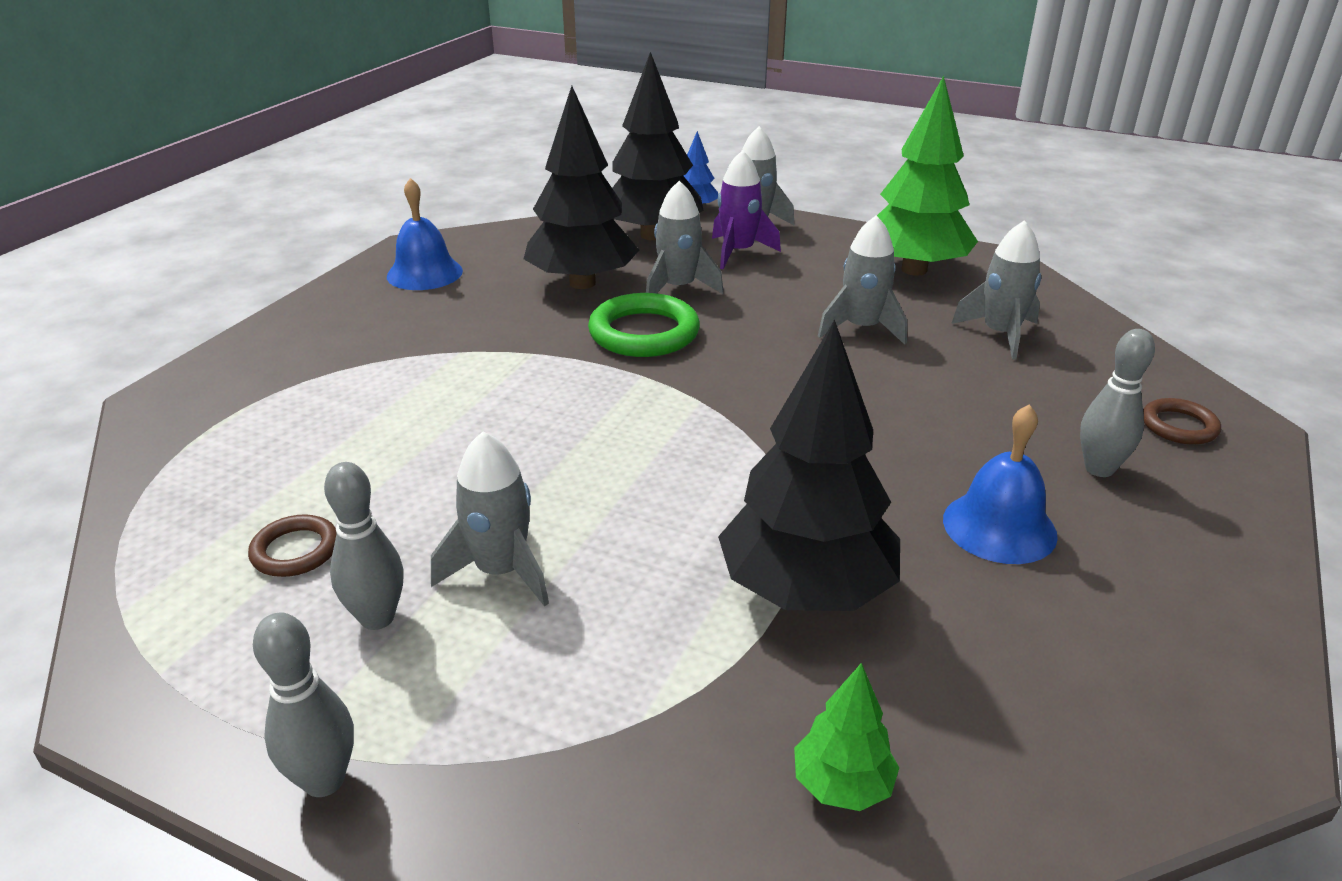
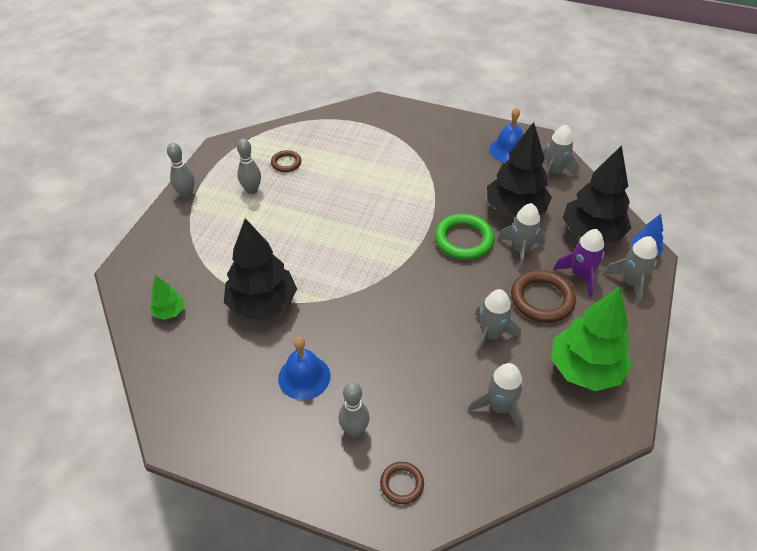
camera: 85 degrees right, 15 degrees up
(501, 571) = (275, 216): grey rocket -> grey rocket (554, 172)
(785, 283) = (542, 299): none -> brown ring

